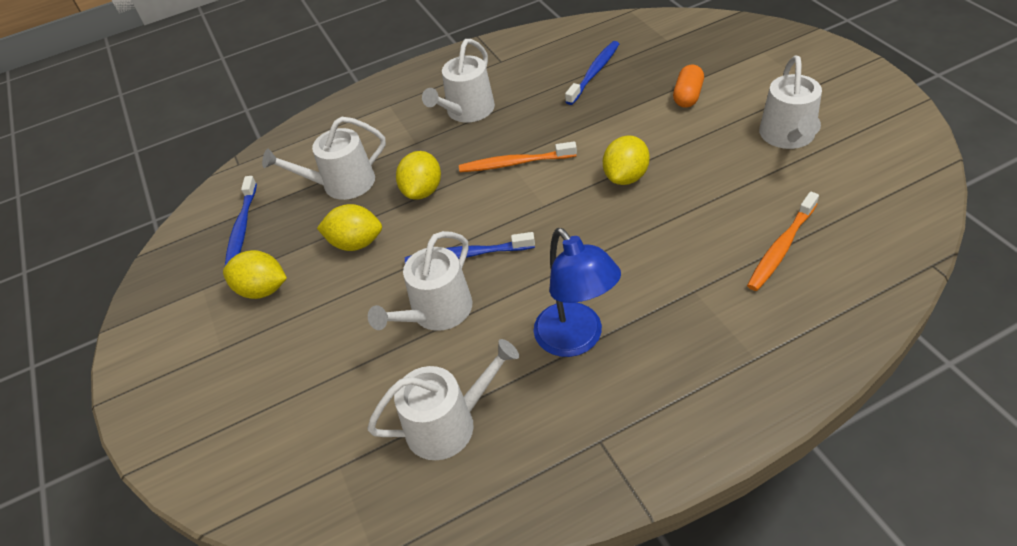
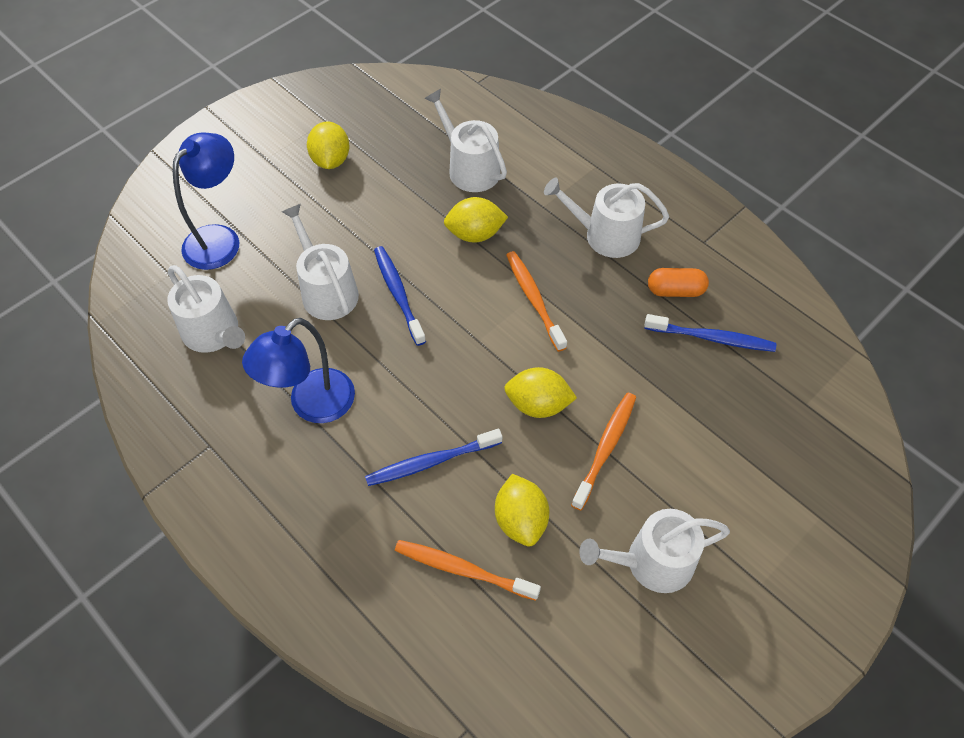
camera: 65 degrees right, 10 degrees up
(242, 228) = (397, 118): blue toothbrush -> blue toothbrush (431, 462)
(313, 406) = (219, 238): none -> blue lamp
(356, 243) = (396, 205): yellow lemon -> yellow lemon (520, 520)
(436, 312) = (326, 291): white watering can -> white watering can turned 45 degrees clockwise
(680, 144) = (605, 449): none -> orange toothbrush
(687, 96) = (697, 443): orange capsule -> orange capsule (675, 290)

